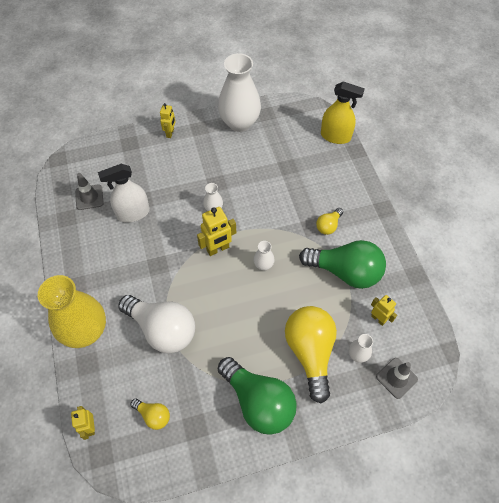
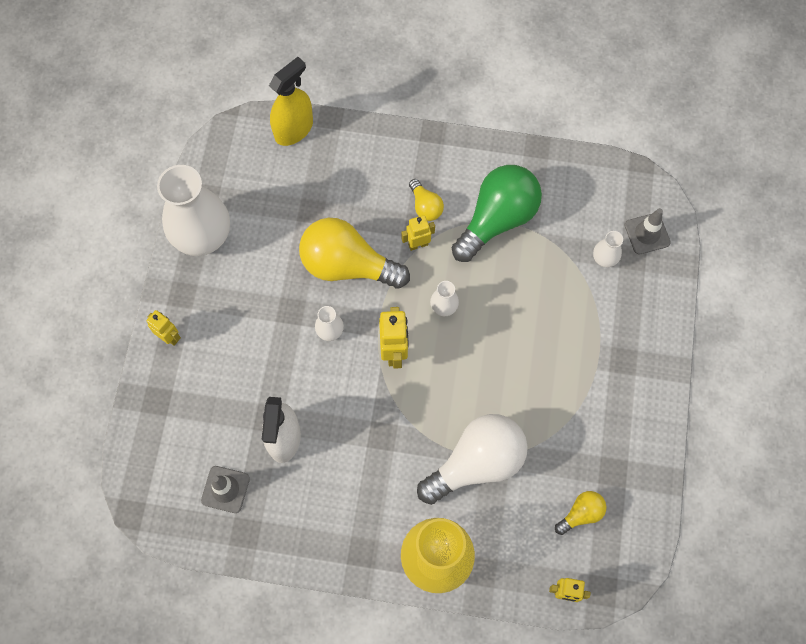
camera: 65 degrees left, 10 degrees up
(258, 402) = (613, 390): green light bulb -> none
(310, 352) = (579, 308): yellow light bulb -> yellow light bulb (347, 265)
(378, 318) = (572, 215): yellow robot -> yellow robot (418, 244)

